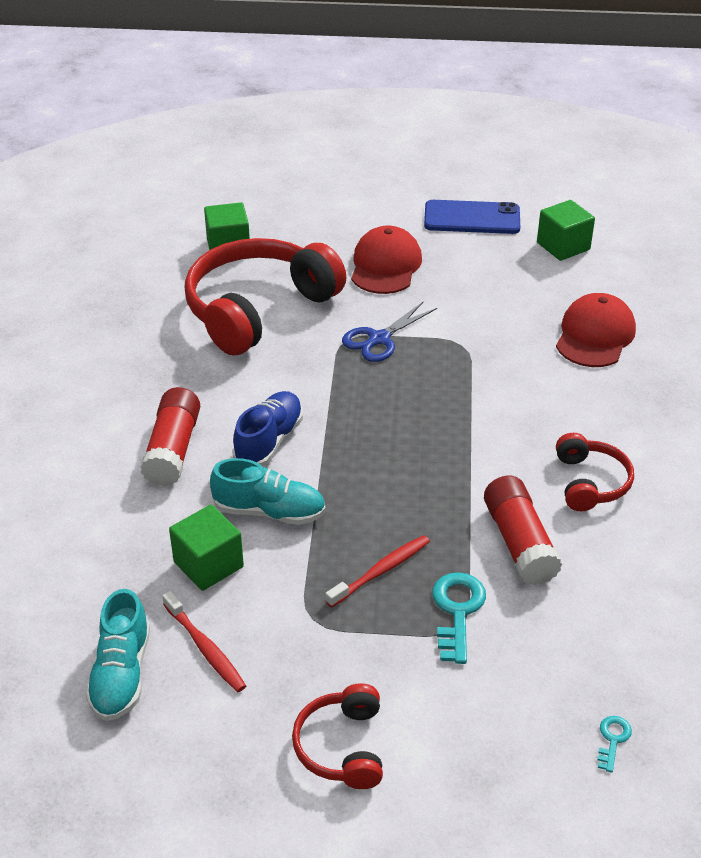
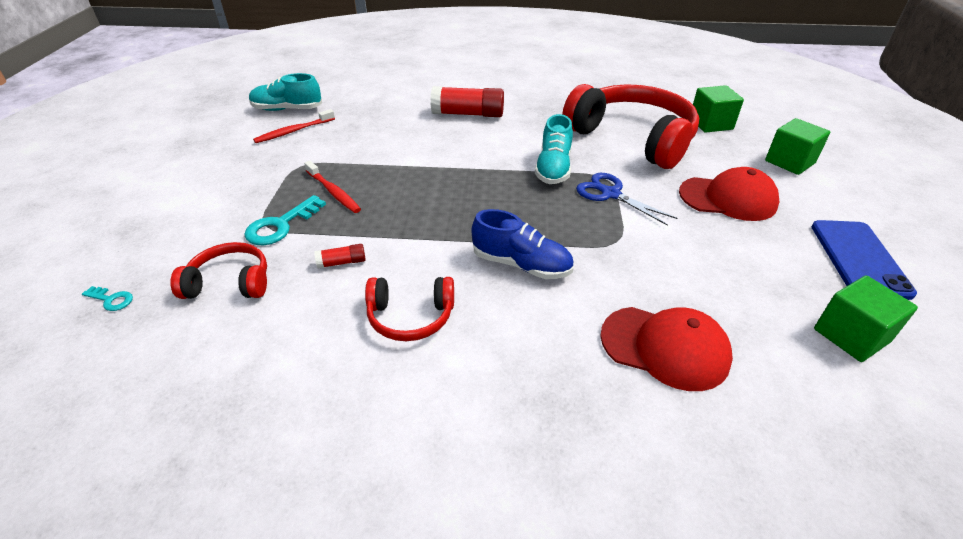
camera: 90 degrees right, 0 degrees up
(208, 564) = (361, 129): green cube -> green cube (789, 162)
(269, 441) = (475, 146): blue shoe -> blue shoe (521, 264)
(269, 511) = (403, 148): turquoise shoe -> turquoise shoe (553, 168)
(342, 747) = (192, 176): red headphones -> red headphones (230, 283)
(457, 611) = (281, 225): turquoise key -> turquoise key turned 120 degrees clockwise
(519, 543) = (342, 262): red glue stick -> red glue stick, size x0.47

